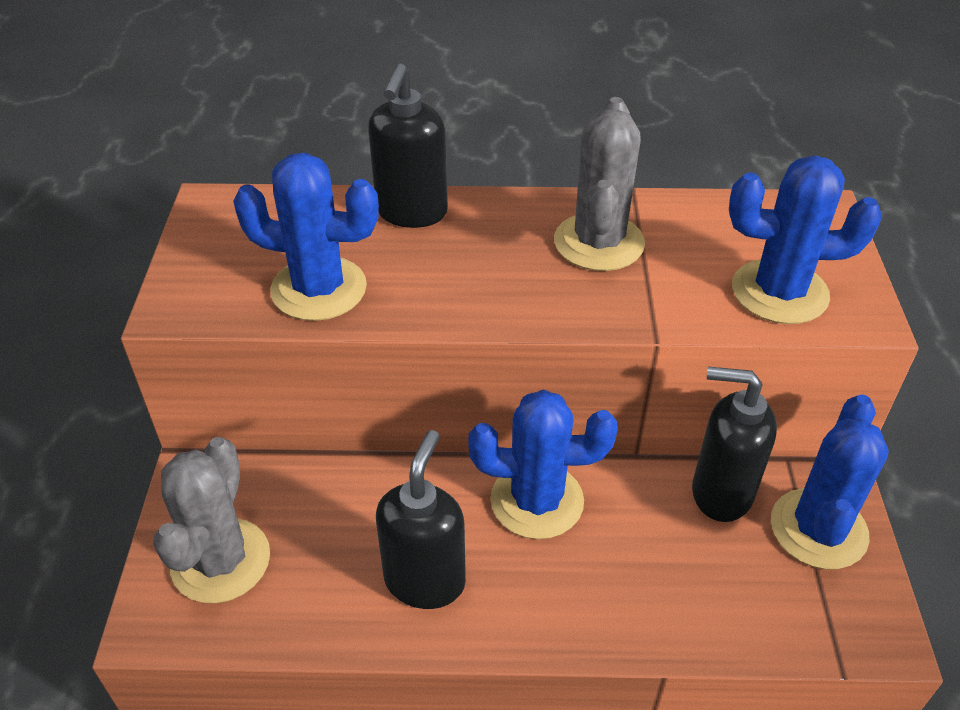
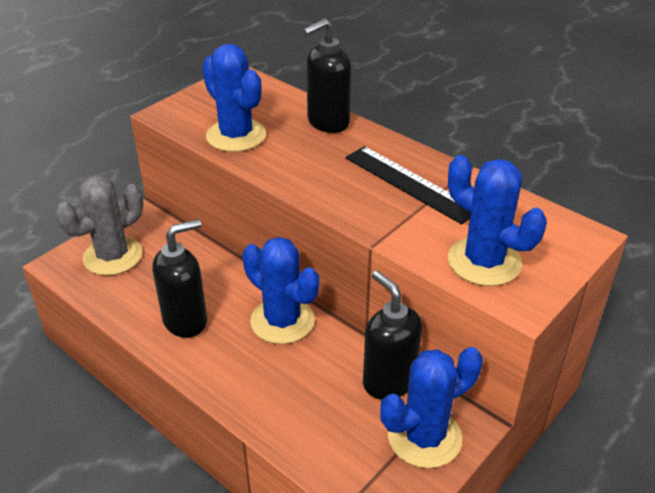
camera: 40 degrees right, 5 degrees down
(599, 242) = (410, 183): grey cactus -> black ruler

